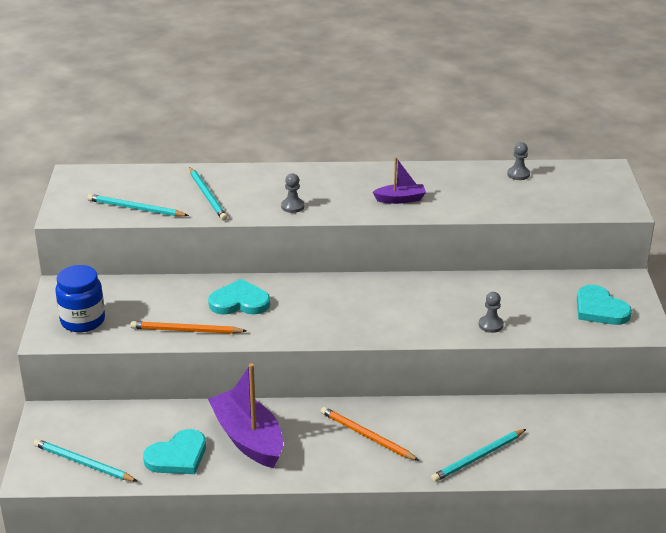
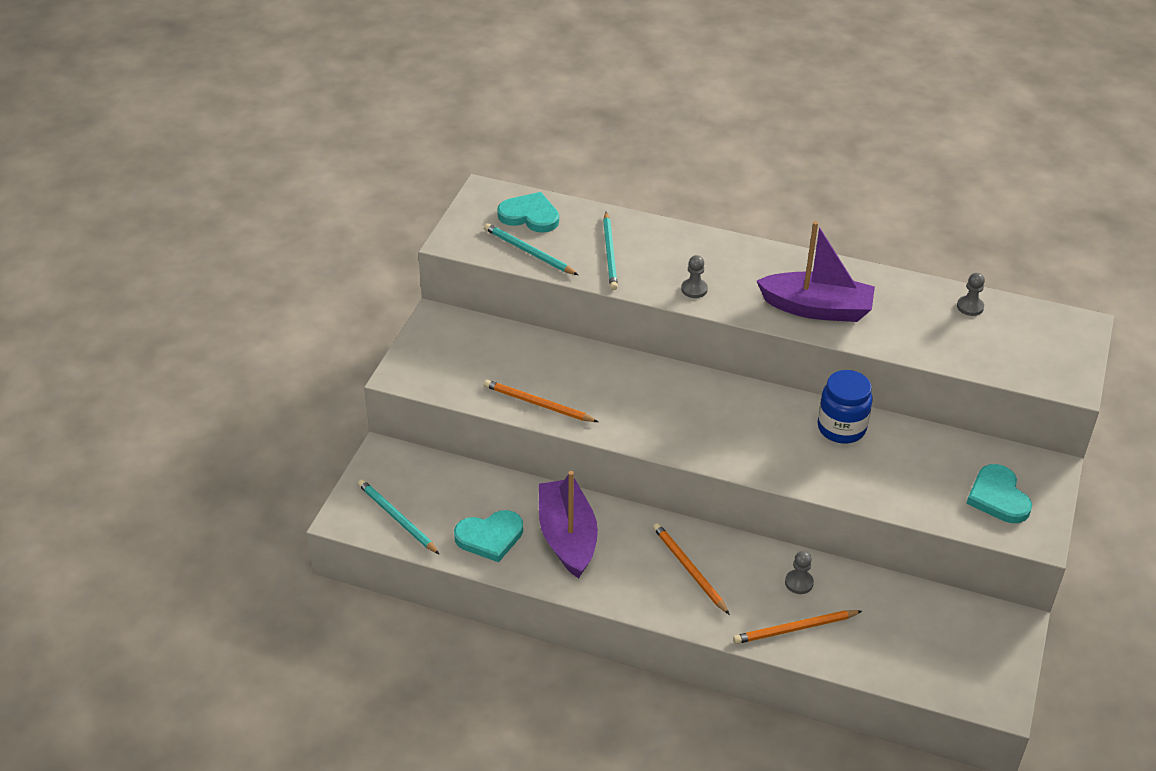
camera: 20 degrees right, 10 degrees up
(83, 321) = (441, 365): blue jar -> blue jar (841, 428)
(239, 302) = (607, 383): turquoise heart -> turquoise heart (530, 216)
(400, 199) = (817, 308): purple boat -> purple boat, size x1.91
(478, 457) = (794, 629): turquoise pencil -> orange pencil
(490, 325) = (863, 484): grey pawn -> grey pawn (799, 583)

